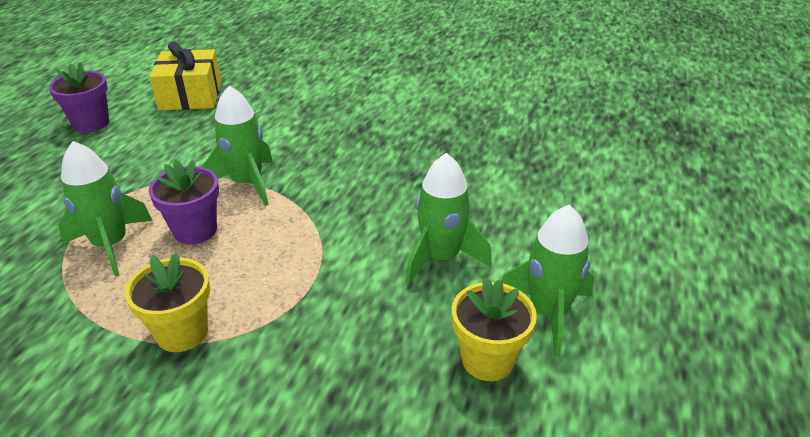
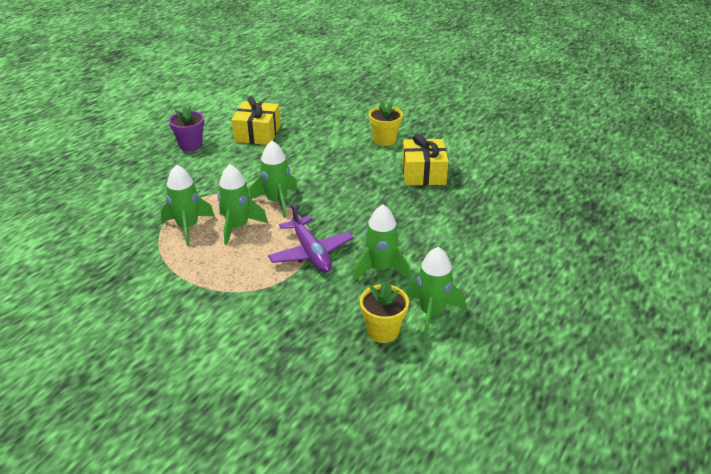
camera: 15 degrees right, 0 degrees up
(182, 332) = (216, 284): yellow flower pot -> yellow flower pot (384, 140)
(195, 230) = (238, 226): purple flower pot -> green rocket
(325, 252) = (311, 253): none -> purple plane
(443, 116) = (423, 173): none -> yellow gift

